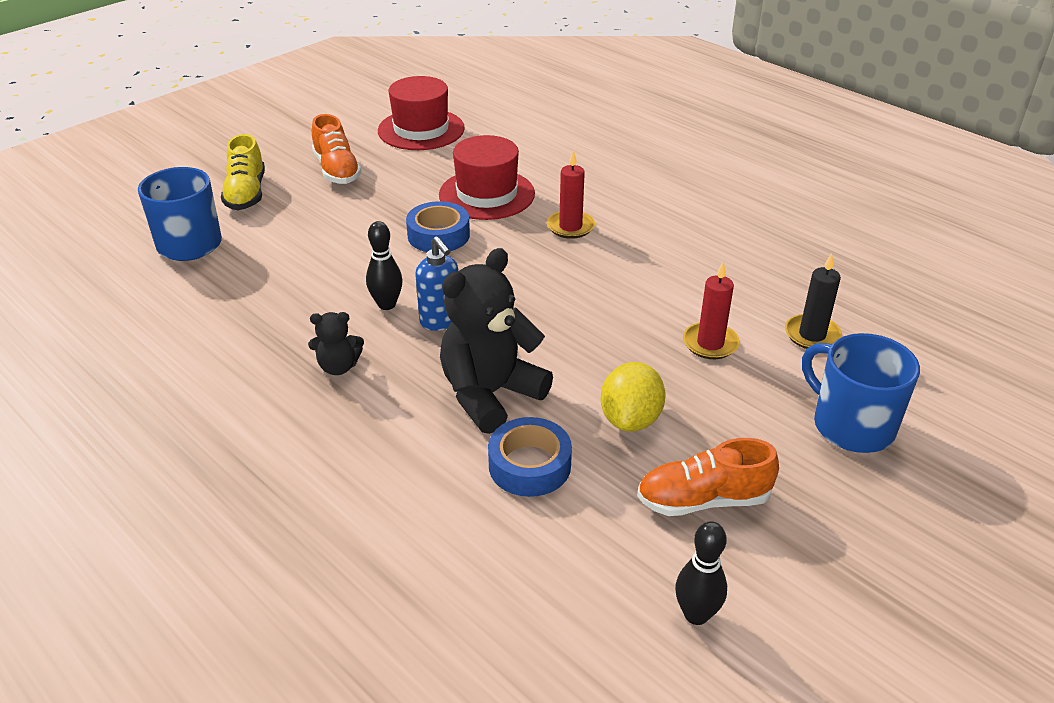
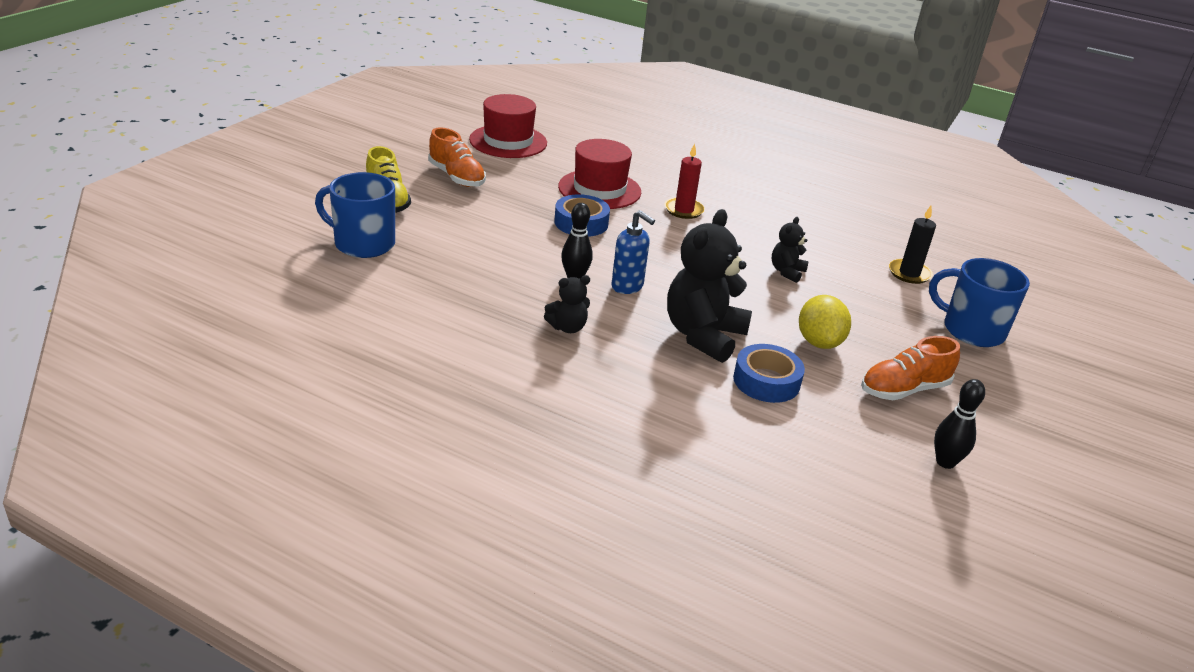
camera: 20 degrees left, 5 degrees down
(648, 319) = (787, 272): none -> black teddy bear
(710, 343) = (842, 285): red candle -> none

